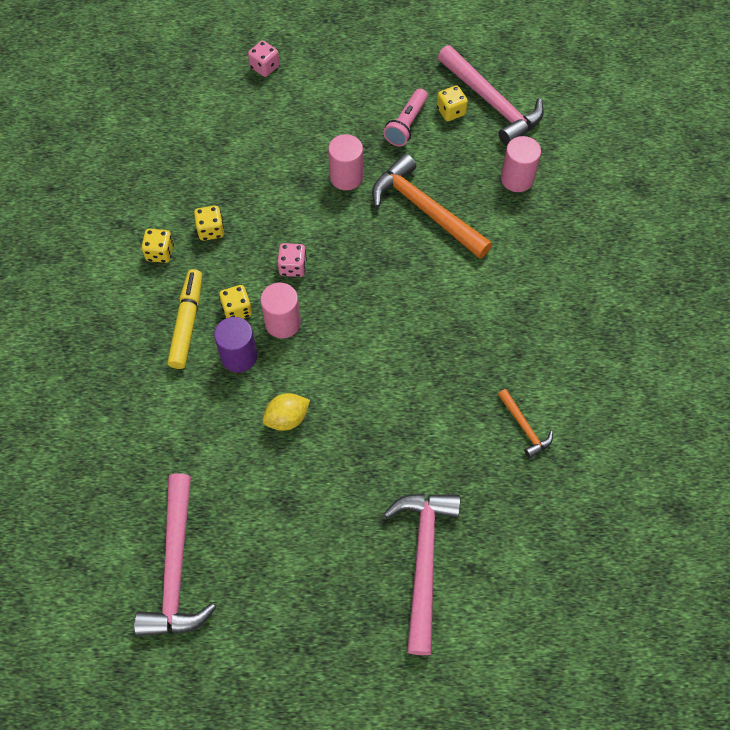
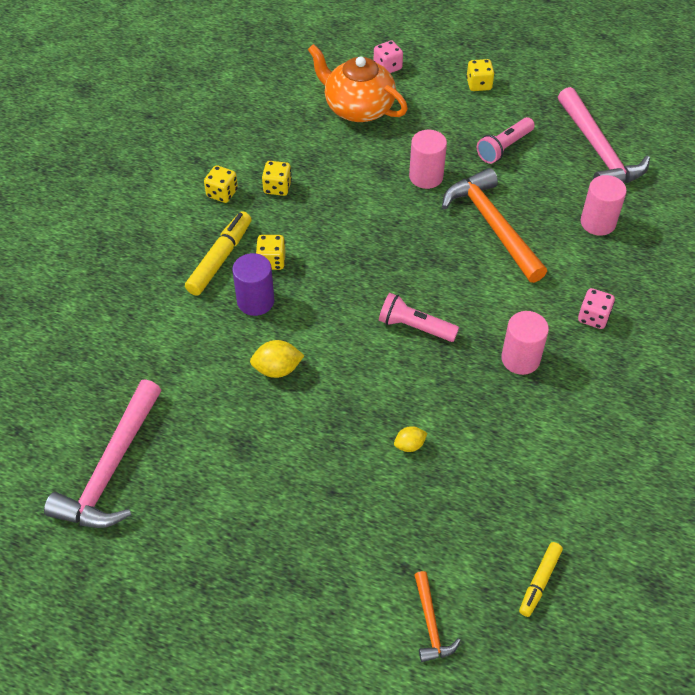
camera: 20 degrees right, 10 degrees down
(253, 121) = (358, 108): none -> orange teapot
(283, 323) = (310, 284): pink cylinder -> pink cylinder (520, 359)
(292, 267) = (341, 239): pink dice -> pink dice (593, 317)
(394, 335) = (415, 327): none -> pink flashlight
(424, 560) = (357, 544): pink hammer -> none
(433, 452) = (409, 445): none -> yellow lemon
(451, 111) = (553, 147): yellow dice -> yellow dice (479, 84)
(524, 427) = (514, 451): orange hammer -> orange hammer (430, 624)
(587, 540) = (539, 581): none -> yellow marker

